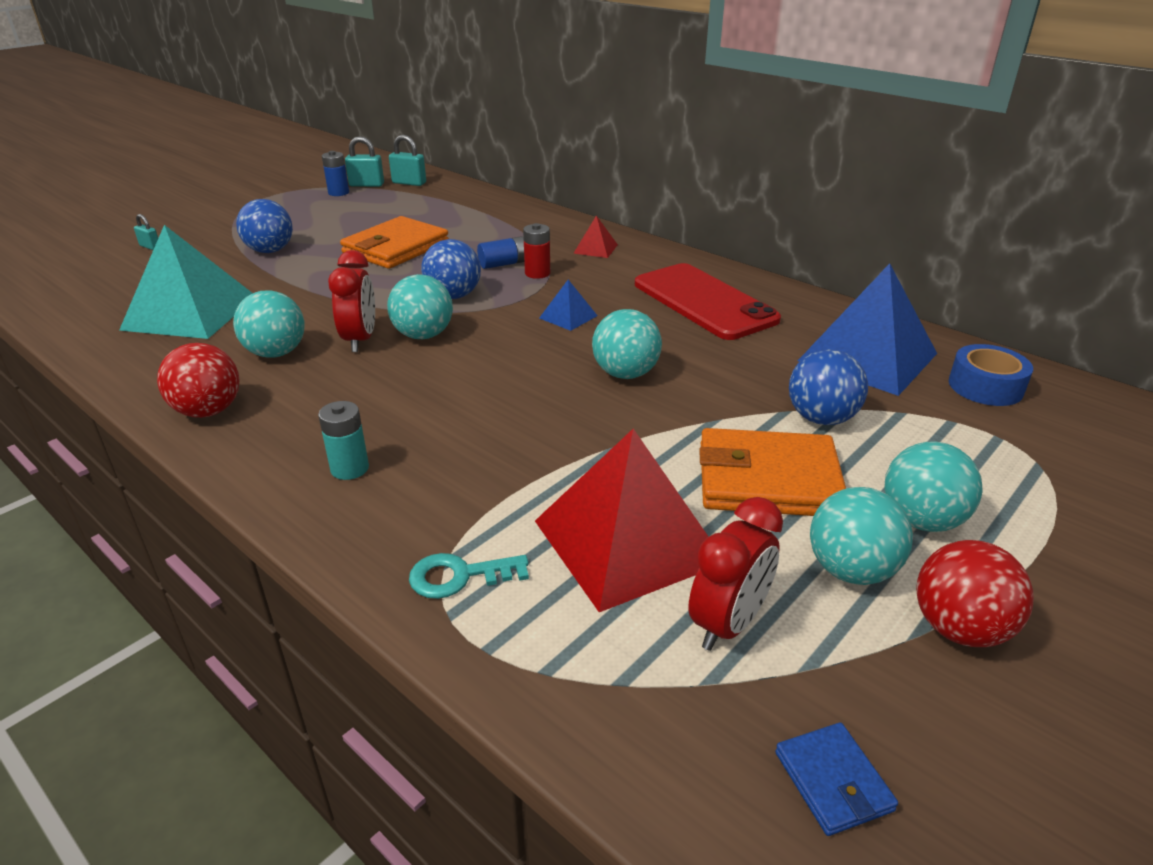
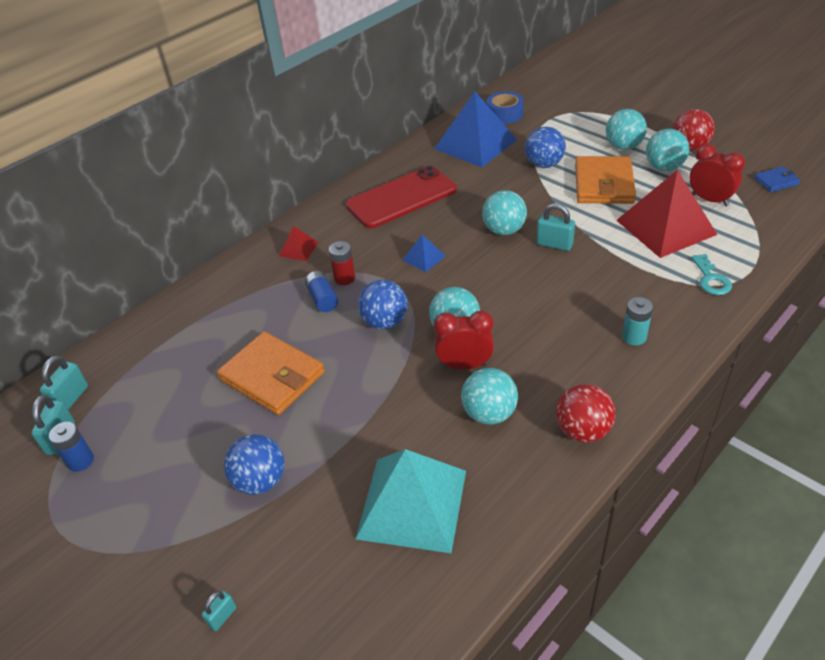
camera: 85 degrees left, 10 degrees up
(586, 414) = (554, 244): none -> turquoise padlock

